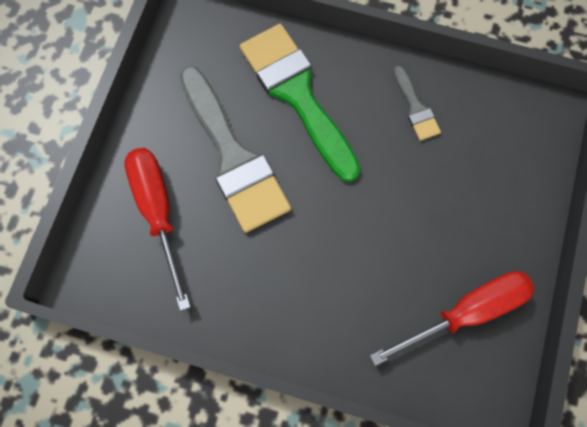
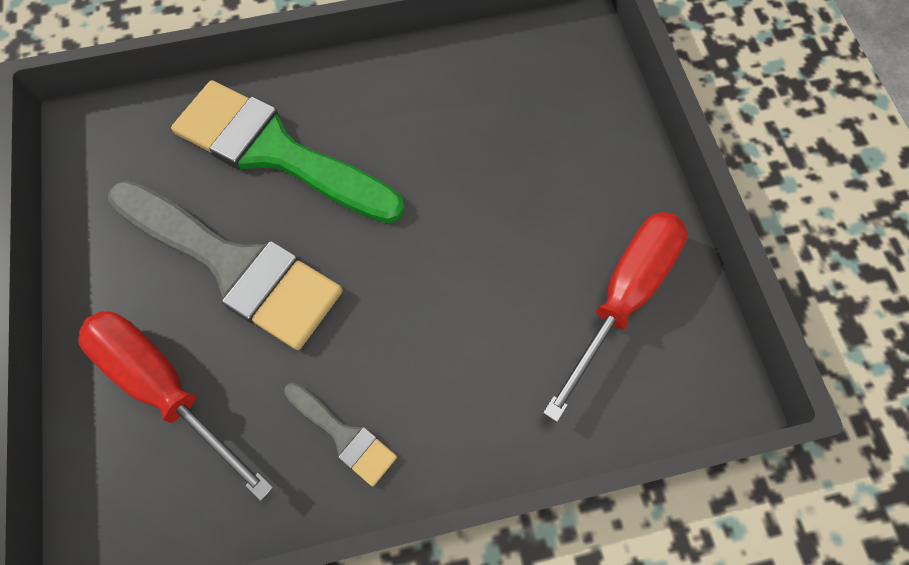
camera: 30 degrees left, 5 degrees down
(416, 108) = (429, 100): grey brush -> grey brush (344, 436)

